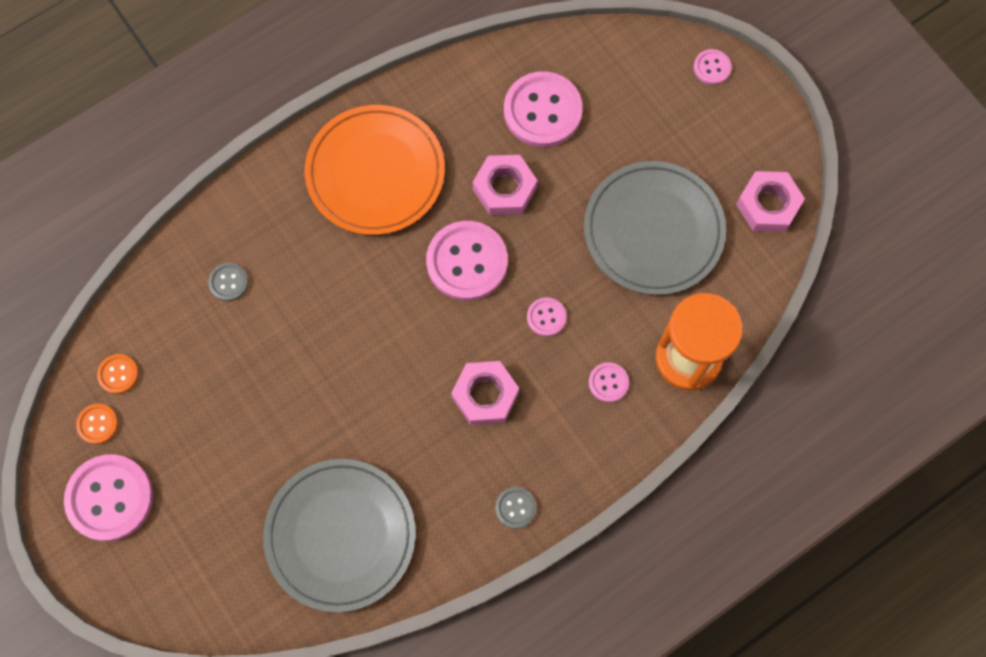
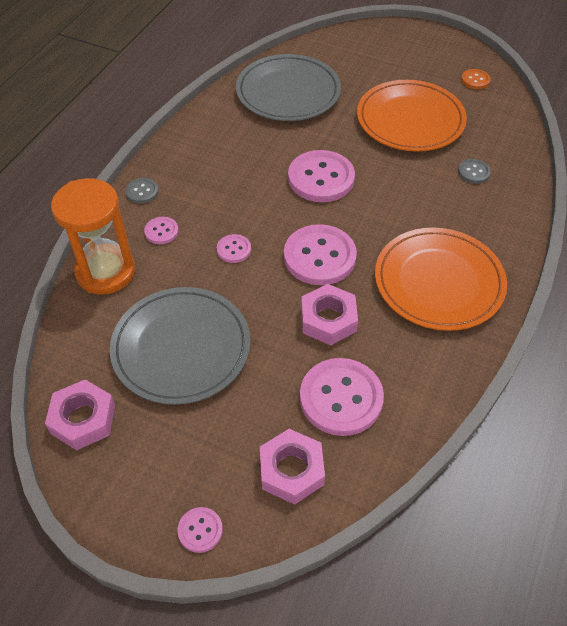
camera: 150 degrees right, 20 degrees down
(110, 498) = (433, 57): pink button -> pink button (321, 178)
(118, 374) = (489, 103): orange button -> none
(231, 400) = (410, 120): none -> orange plate
(485, 395) = (247, 188): pink nut -> pink nut (291, 470)
(515, 508) = (187, 144): grey button -> grey button (142, 191)

